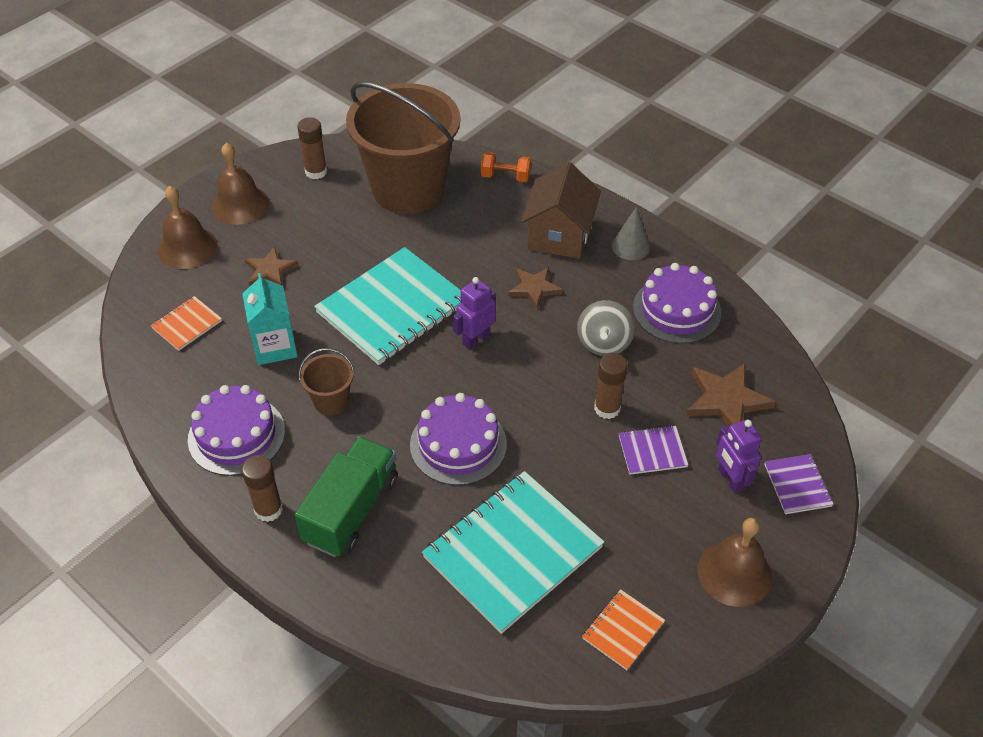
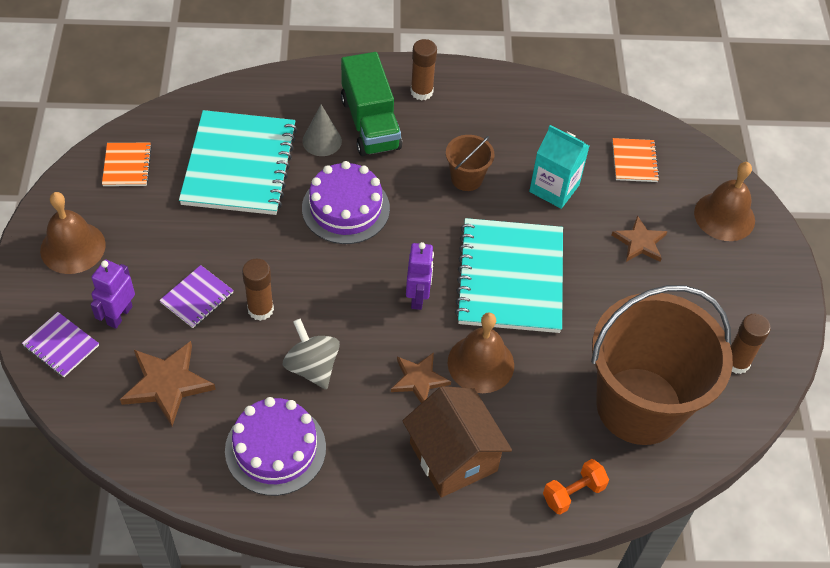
camera: 135 degrees right, 5 degrees up
(236, 435) = (498, 117): purple cake -> none
(240, 204) = (745, 282): brown bell -> brown bell (480, 363)
(630, 246) = (376, 495): grey cone -> grey cone (322, 141)
(730, 479) = (119, 315): purple robot -> purple robot turned 90 degrees counterclockwise

